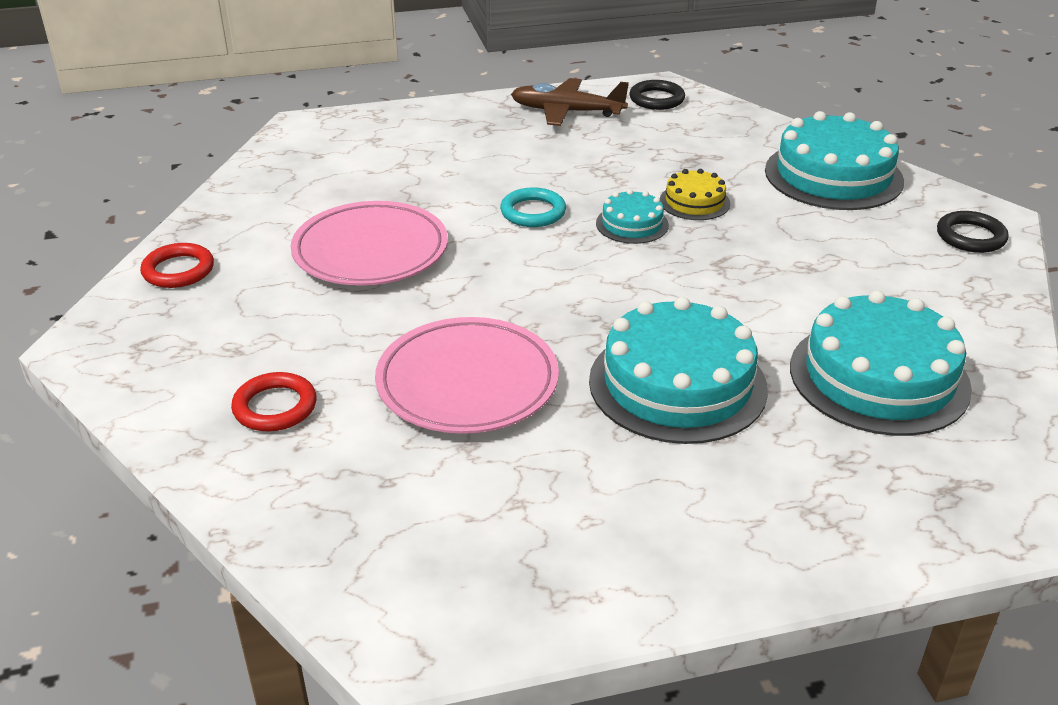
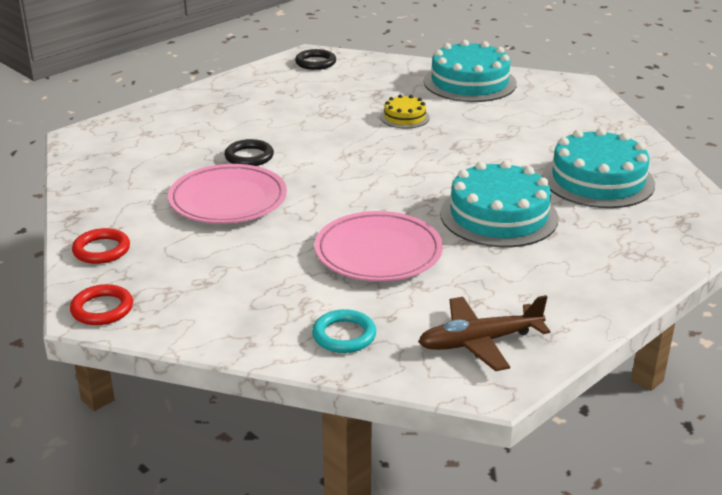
camera: 30 degrees left, 5 degrees down
(275, 407) = (272, 304): red ring -> red ring (102, 309)
(533, 212) = (310, 149): turquoise ring -> turquoise ring (344, 335)
(567, 112) = (264, 84): brown plane -> brown plane (480, 342)
(632, 224) = (380, 139): turquoise cake -> none
(970, 236) = (575, 96): black ring -> black ring (249, 157)

